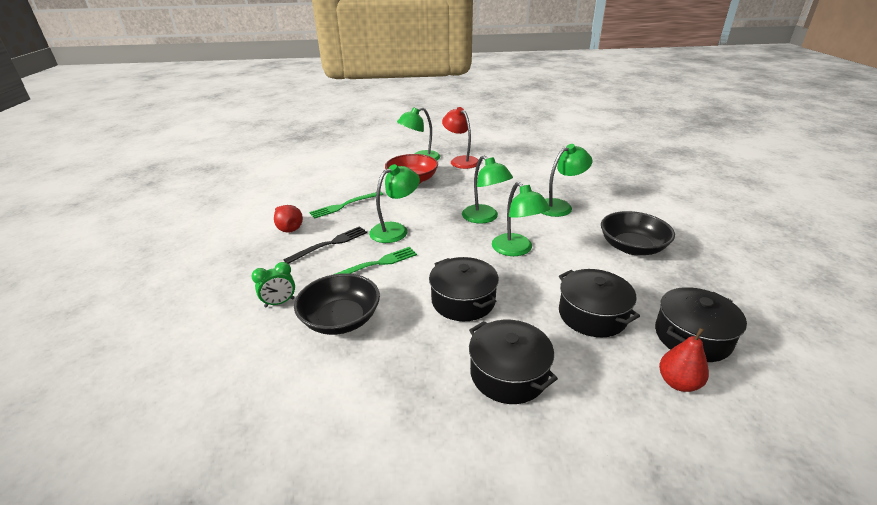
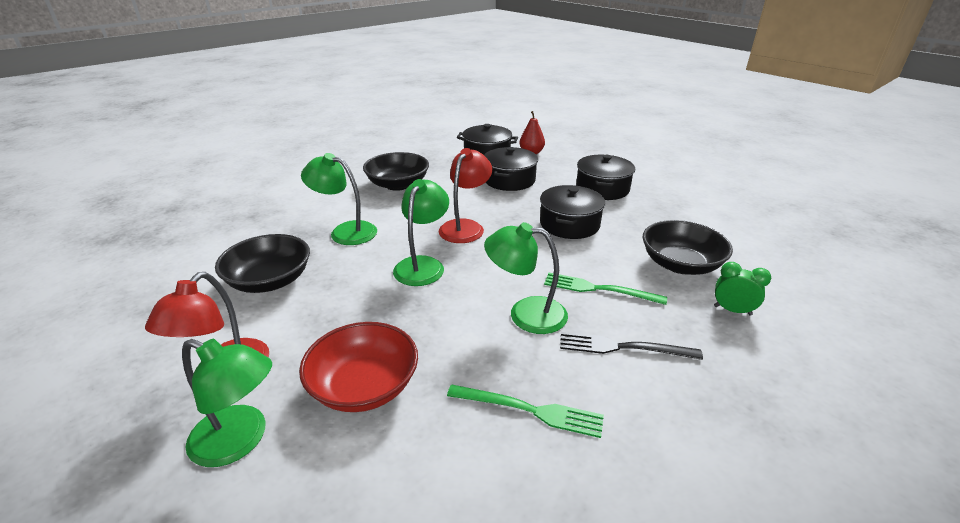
camera: 130 degrees left, 0 degrees up
(289, 228) = (660, 423): red pear -> none
(517, 250) = (465, 227): green lamp -> red lamp
(522, 177) = (270, 281): none -> black bowl

